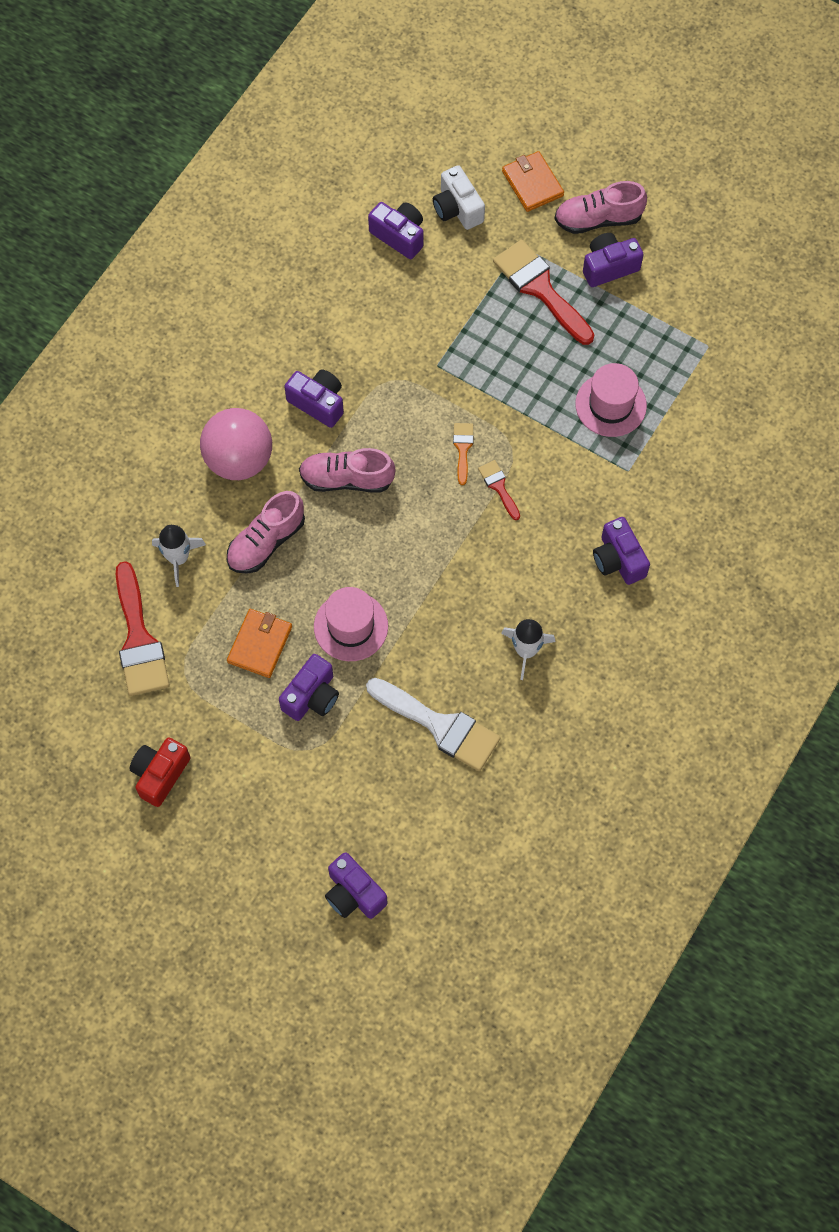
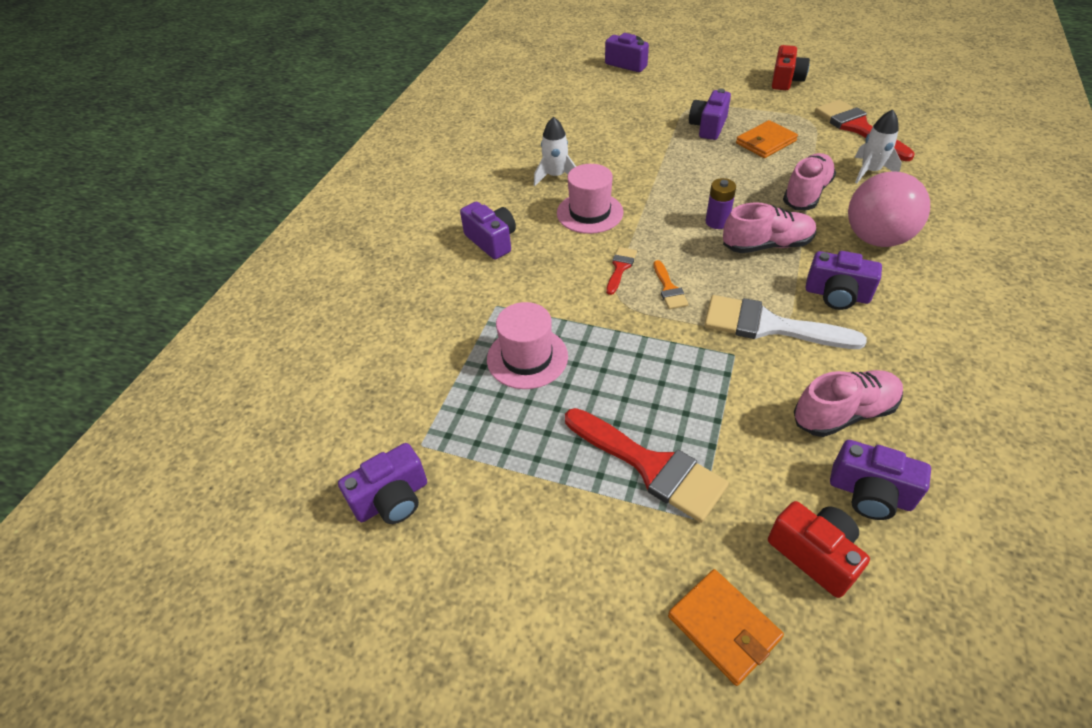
camera: 170 degrees right, 20 degrees down
(260, 644) = (765, 142): orange wallet -> orange wallet turned 45 degrees clockwise
(351, 626) = (702, 163): pink hat -> pink hat (589, 213)
(379, 524) = (717, 222): none -> purple battery
(440, 726) = (606, 131): white brush -> white brush (769, 326)
(457, 208) = (814, 554): white camera -> red camera
(499, 487) = (620, 268): red brush -> red brush turned 120 degrees counterclockwise
(598, 219) = (603, 588): pink shoe -> pink shoe (844, 413)
(609, 267) = (568, 517): purple camera -> purple camera (392, 499)

